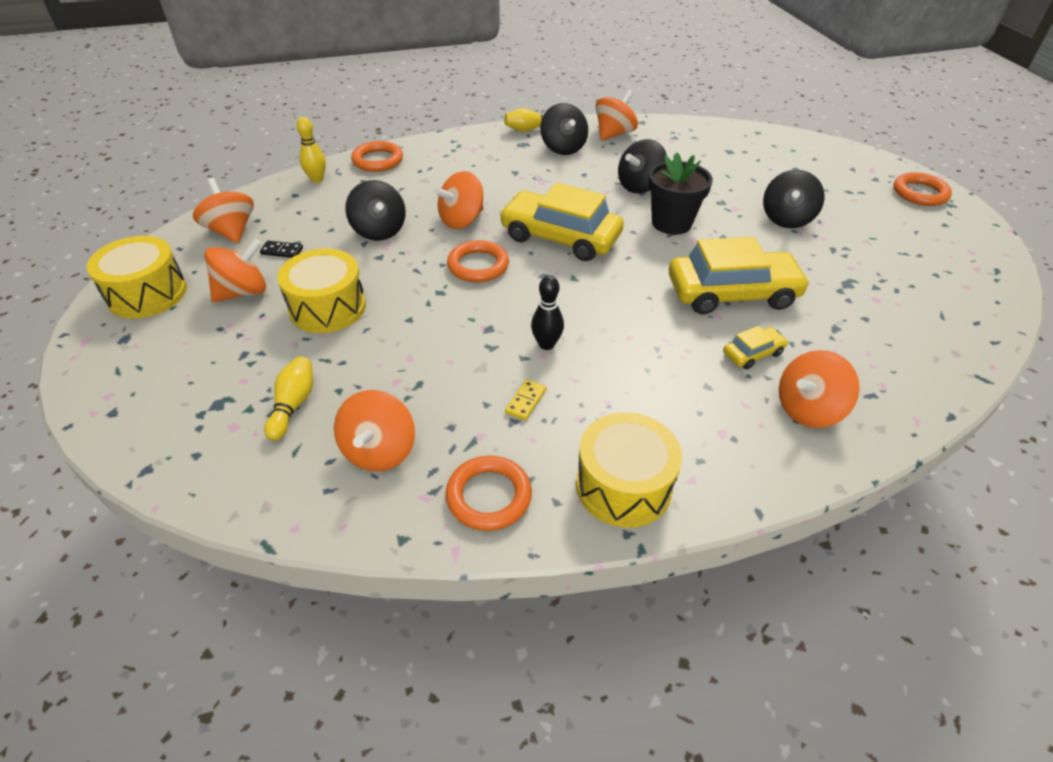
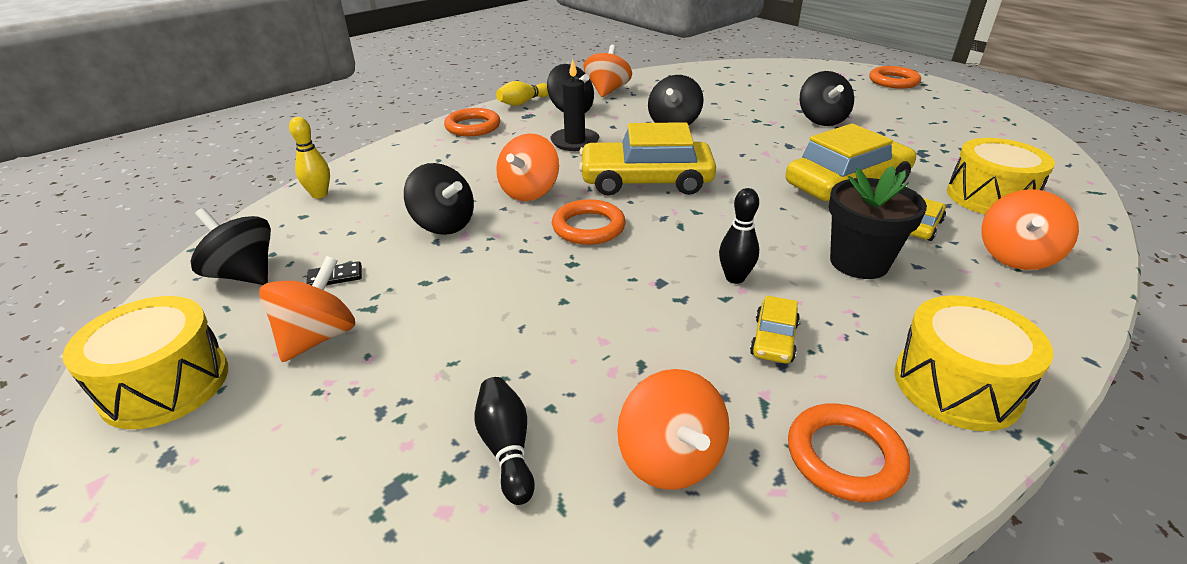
camera: 25 degrees left, 10 degrees down
(231, 231) = (244, 274): orange spinning top -> black spinning top
(293, 405) = (506, 448): yellow bowling pin -> black bowling pin
(327, 307) = (451, 319): yellow drum -> yellow drum (989, 197)
(378, 160) = (380, 161): orange ring -> orange ring (473, 126)
(526, 401) = (774, 339): yellow domino -> yellow car
(537, 182) = (575, 142): none -> black candle
(671, 223) = (733, 145): black flower pot -> black flower pot (859, 262)

